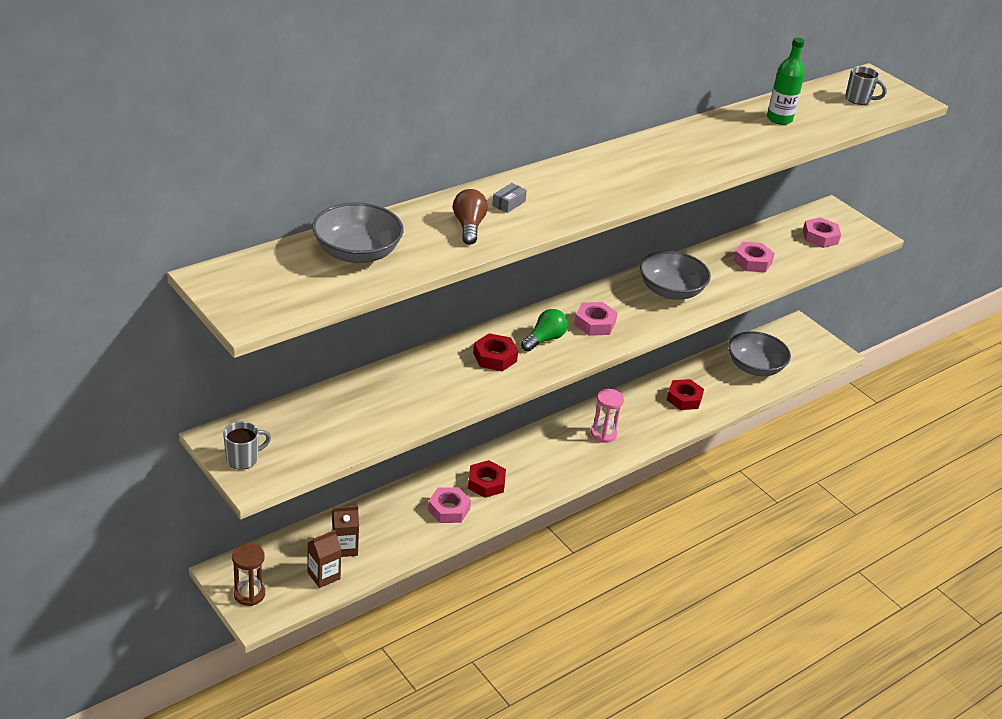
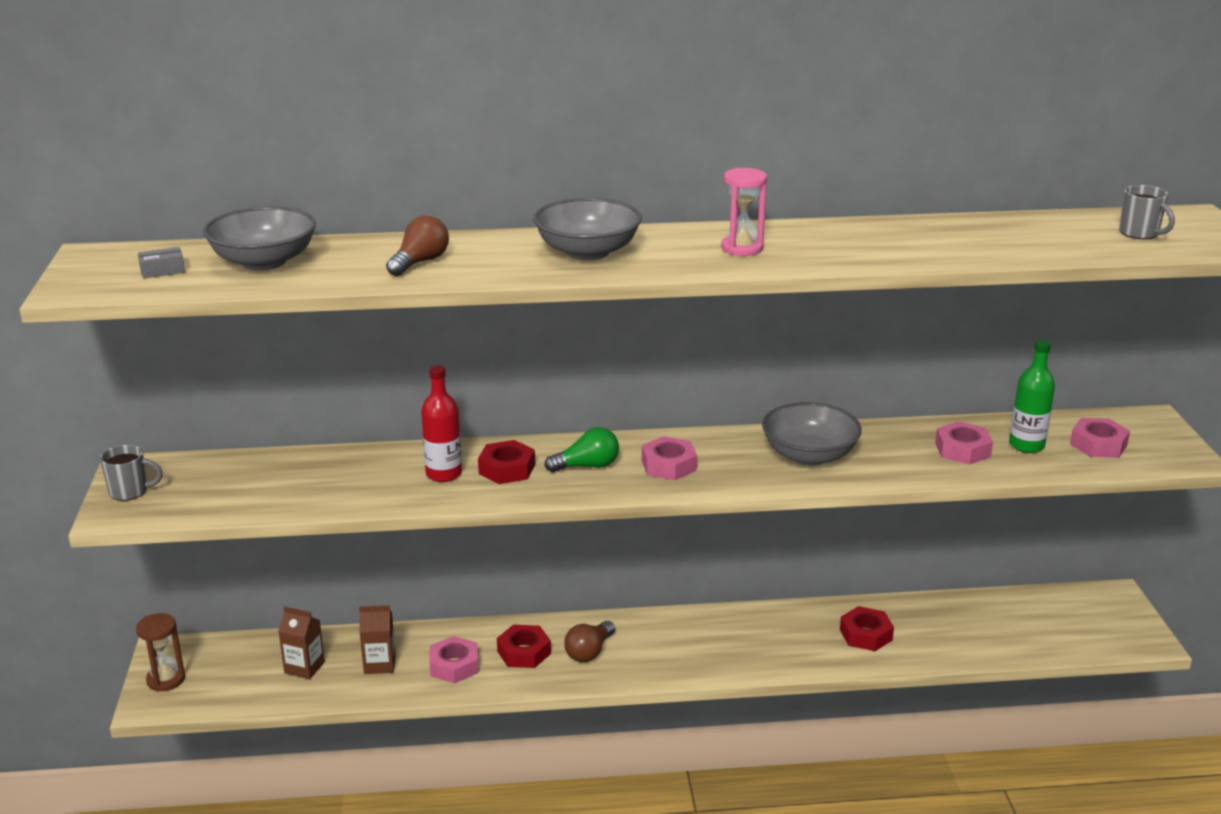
camera: 35 degrees right, 10 degrees down
(323, 575) = (255, 687): brown carton -> brown carton (379, 664)
(456, 374) = (444, 474): none -> red bottle
(508, 203) = (498, 252): grey box -> grey box (162, 271)
(528, 468) = (589, 652): none -> brown light bulb
(603, 434) = (719, 643): pink hourglass -> pink hourglass (742, 248)
(755, 367) = (1003, 626): grey bowl -> grey bowl (587, 252)
(779, 119) = (983, 235): green bottle -> green bottle (1026, 445)

